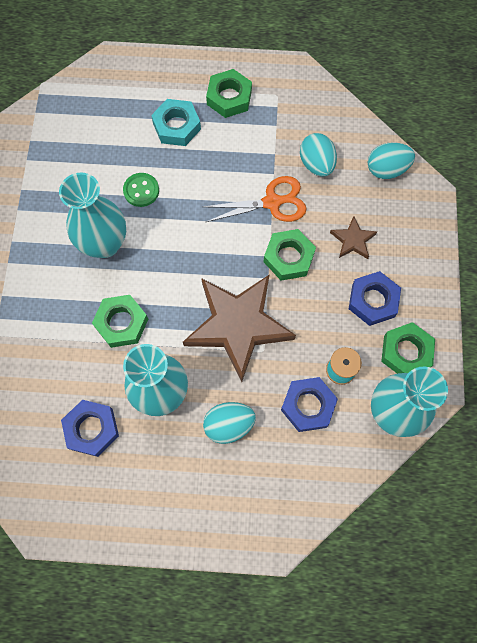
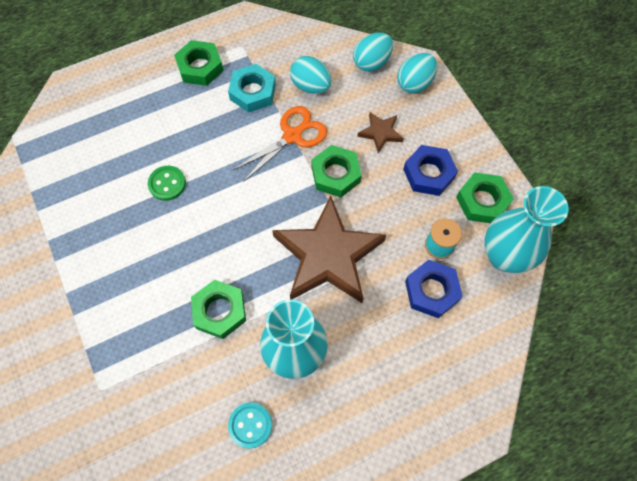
camera: 30 degrees left, 5 degrees down
(92, 429) = (250, 425): blue nut -> turquoise button
(104, 244) = (160, 248): turquoise vase -> none
(176, 126) = (167, 113): turquoise nut -> turquoise nut (253, 92)
(229, 425) = (374, 347): turquoise egg -> turquoise egg (414, 83)

